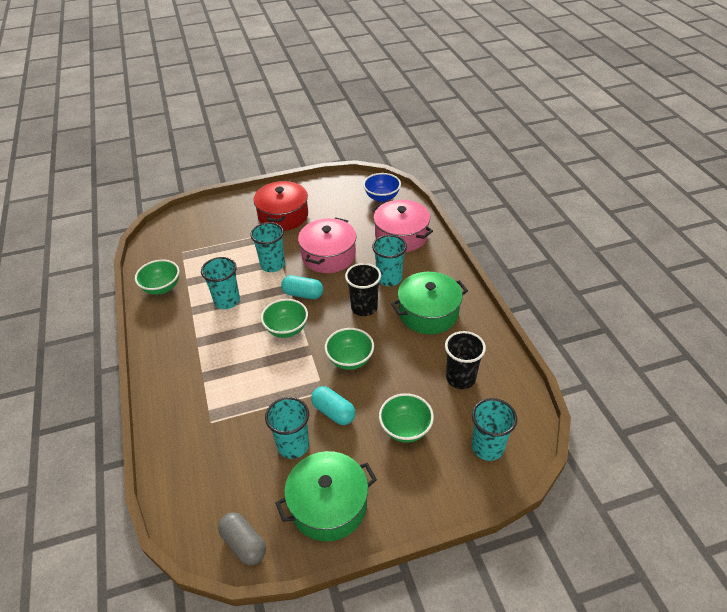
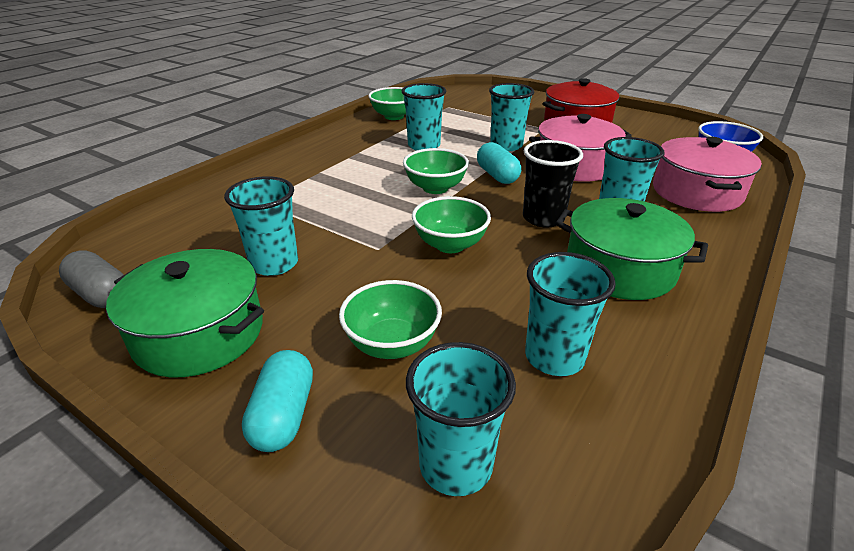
camera: 50 degrees right, 10 degrees down
(244, 544) = (101, 294): grey capsule -> grey capsule turned 60 degrees counterclockwise
(333, 412) = (355, 269): turquoise capsule -> turquoise capsule (283, 415)
(460, 378) = (554, 357): black cup -> turquoise cup

